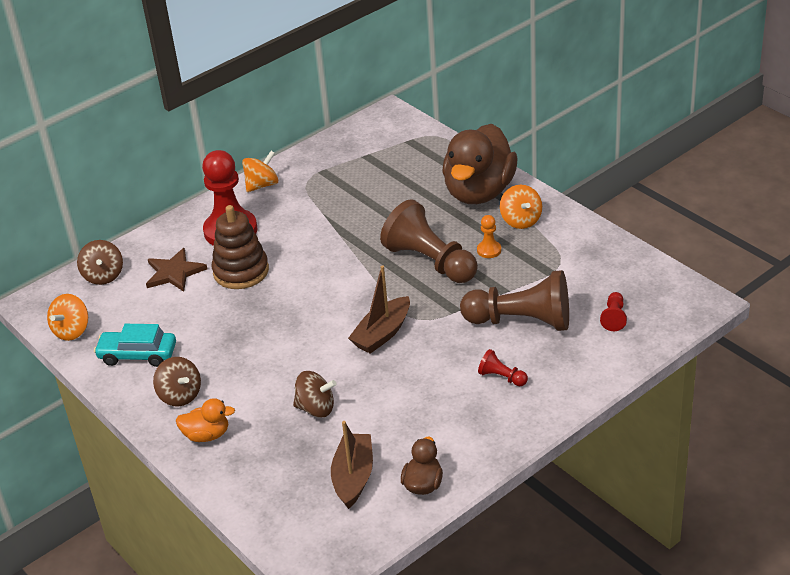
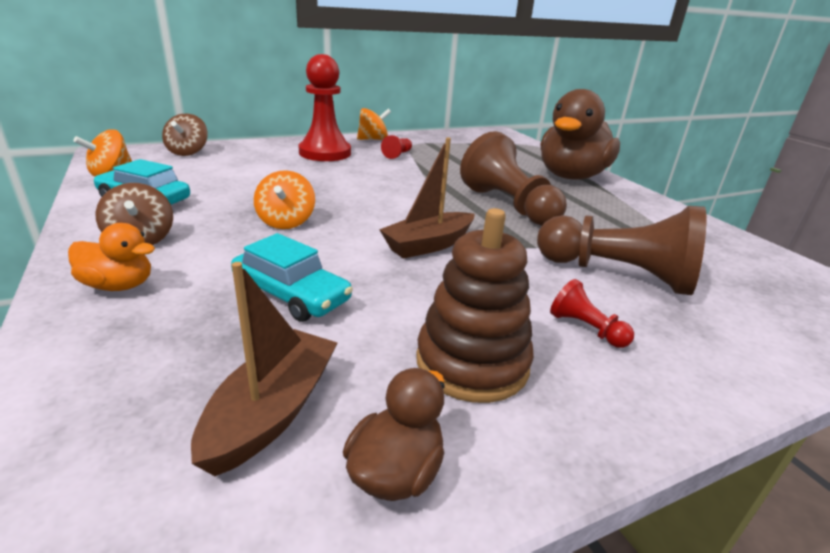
camera: 10 degrees right, 10 degrees down
(174, 272) = (250, 162): brown star -> none
(241, 271) = (311, 174): brown stacking toy -> brown stacking toy (472, 363)
(316, 408) = (291, 295): brown spinning top -> turquoise car
(489, 250) = (577, 211): orange pawn -> none
(521, 220) = (615, 200): orange spinning top -> orange spinning top (286, 222)
(614, 318) = (758, 301): red pawn -> red pawn (397, 155)

